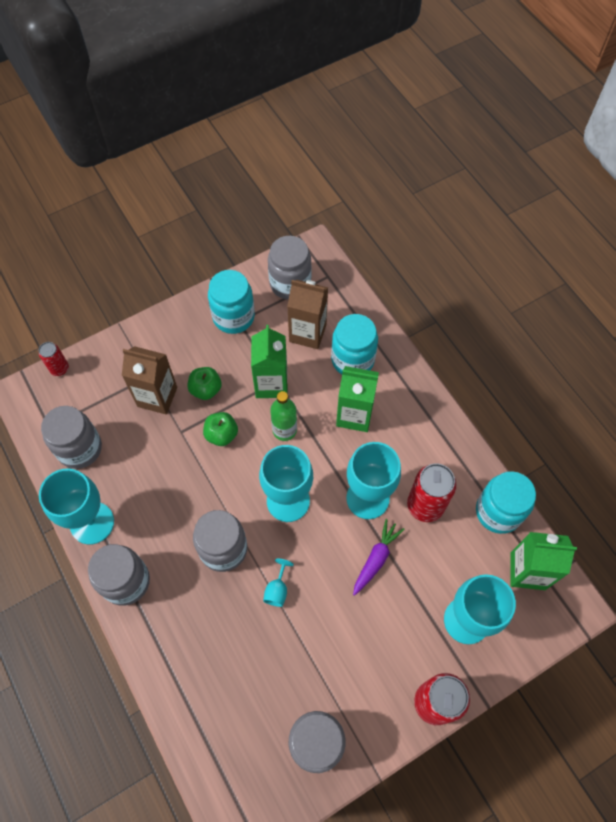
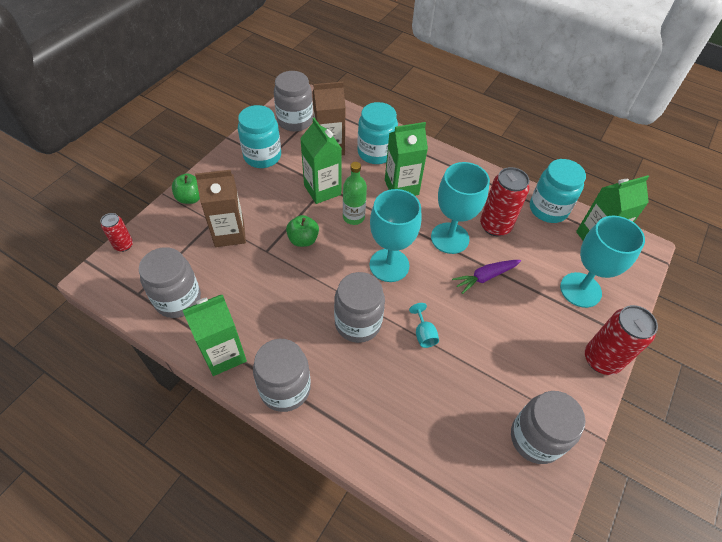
camera: 30 degrees left, 10 degrees down
(92, 523) = (224, 354): turquoise goblet -> green carton
(206, 389) = (269, 213): green apple -> green apple (190, 198)
(376, 559) = (485, 277): purple carrot -> purple carrot turned 120 degrees counterclockwise

